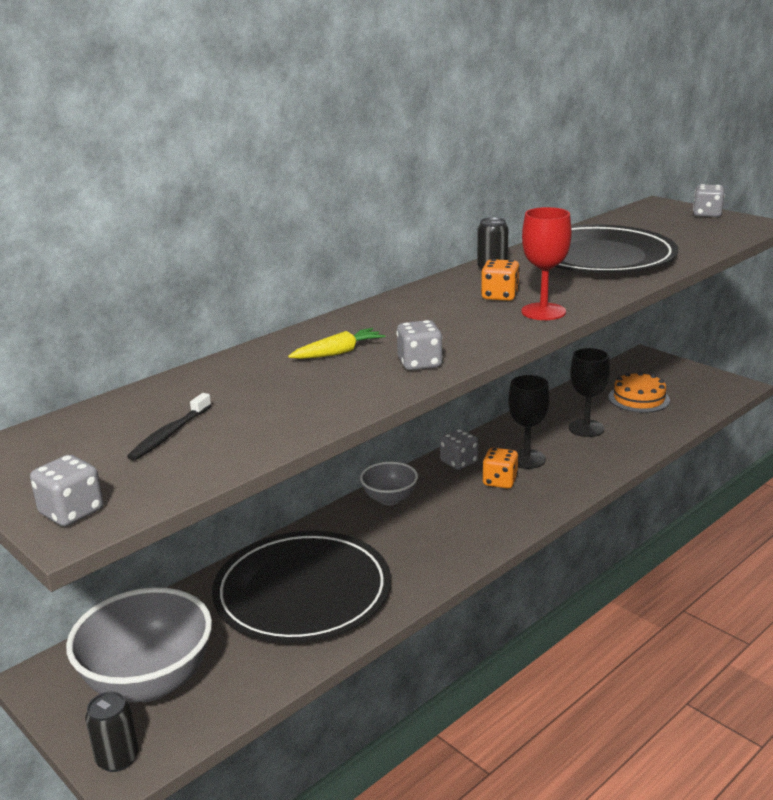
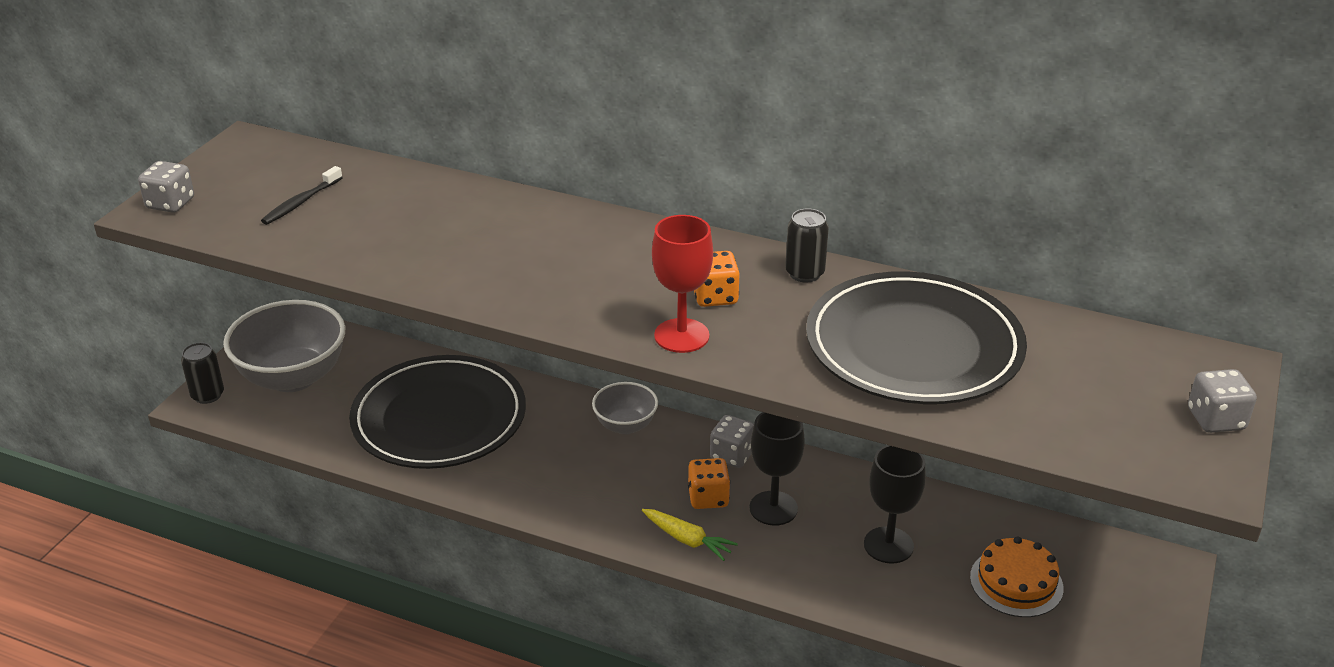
camera: 65 degrees right, 10 degrees up
(169, 434) = (301, 202): black toothbrush -> black toothbrush turned 60 degrees counterclockwise
(338, 353) = (499, 235): yellow carrot -> yellow carrot (687, 539)
(419, 363) = (494, 286): grey dice -> none

